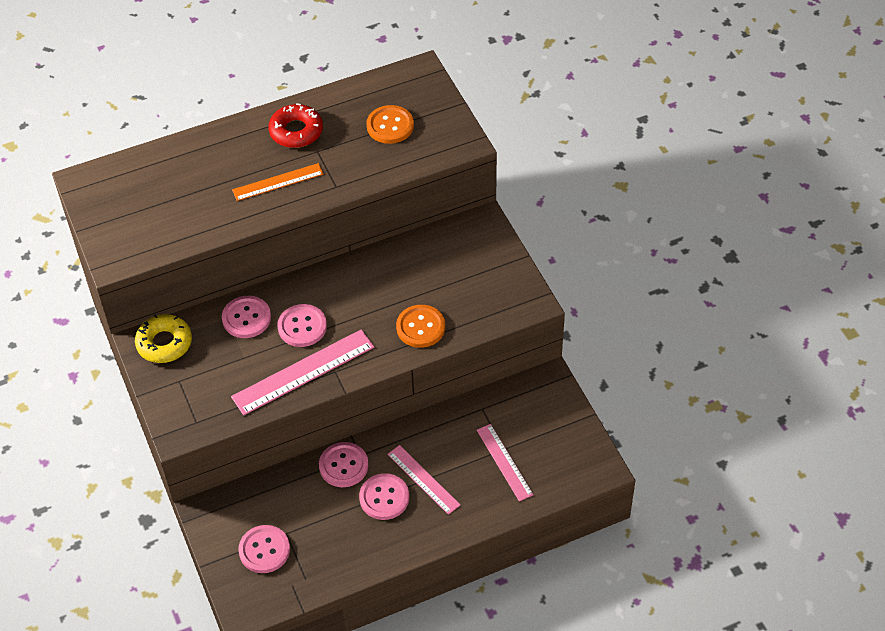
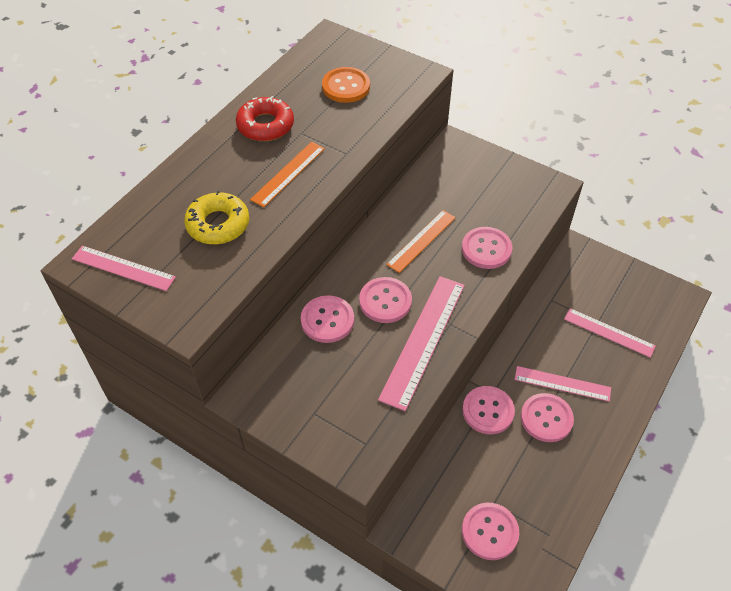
camera: 35 degrees left, 0 degrees up
(105, 199) = (123, 268): none -> pink ruler
(164, 343) = (267, 385): yellow donut -> yellow donut (218, 224)
(375, 293) = (421, 240): none -> orange ruler
(420, 327) = (486, 249): orange button -> pink button

